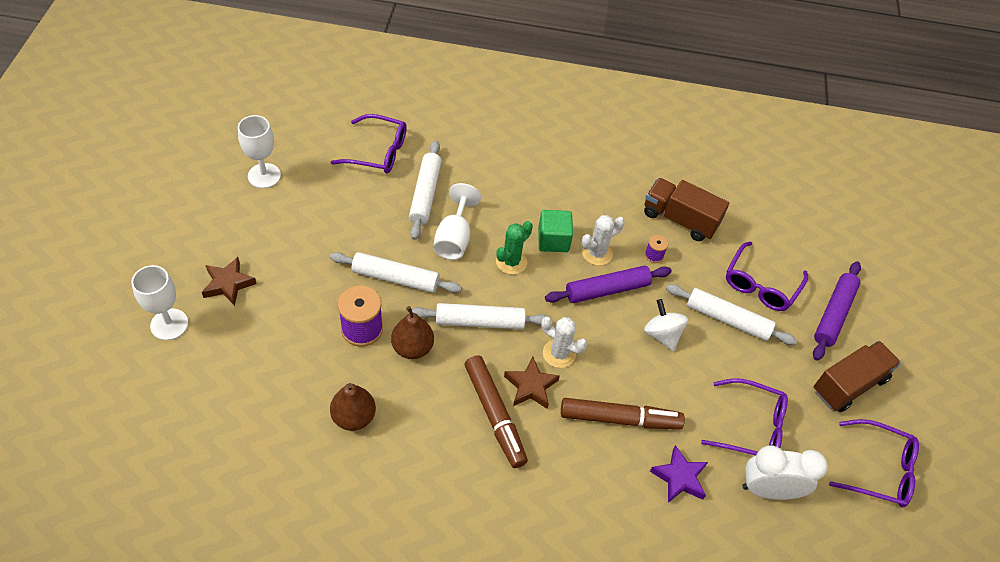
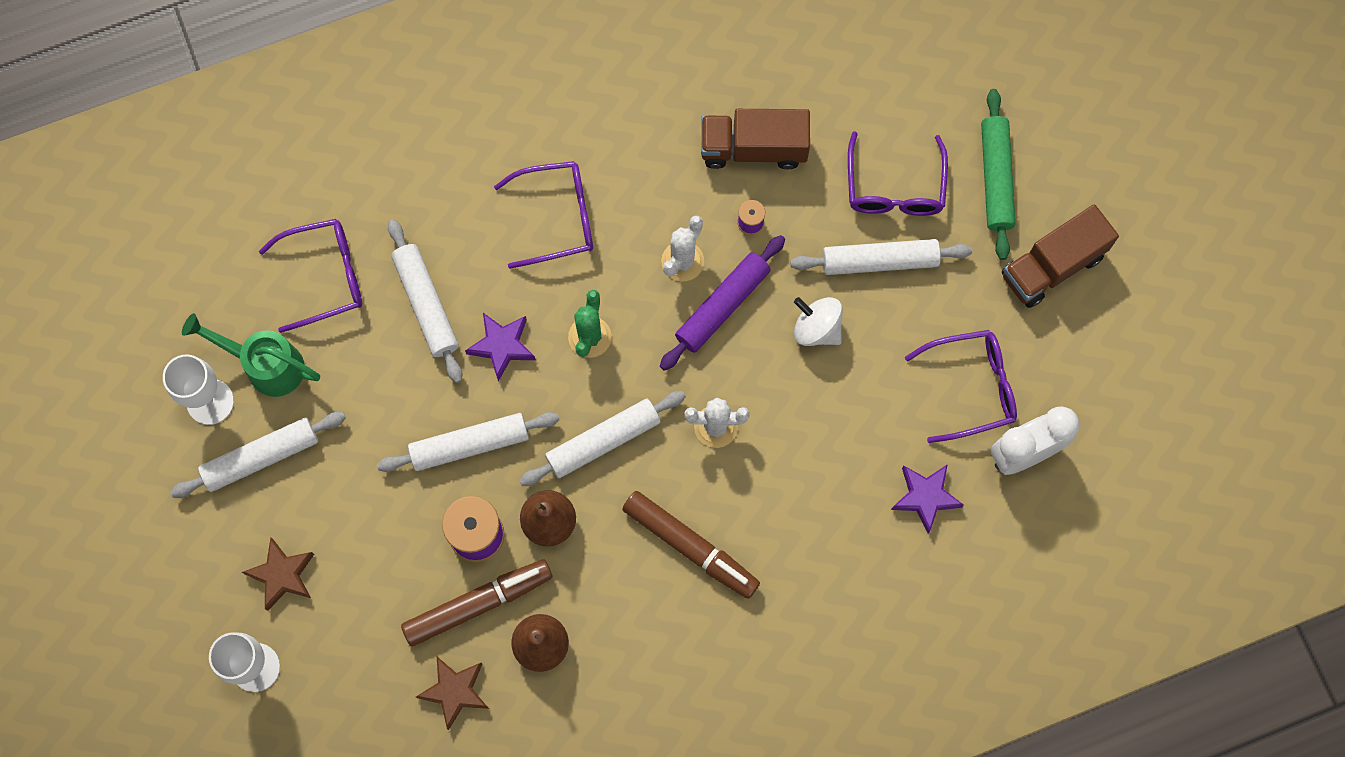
camera: 25 degrees left, 20 degrees up
(269, 218) = (261, 457): none -> white rolling pin
(310, 175) = (265, 365): none -> green watering can
(454, 238) = (502, 346): white goblet -> purple star
(530, 386) = (708, 487): brown star -> brown star (455, 691)
(553, 240) = (620, 275): green cube -> none
(620, 419) = (827, 467): brown marker -> brown marker (478, 604)
(833, 314) = (995, 178): purple rolling pin -> green rolling pin
(849, 385) = (1052, 266): brown truck -> brown truck turned 150 degrees counterclockwise
(878, 469) = (1126, 356): purple glasses -> purple glasses (556, 218)

